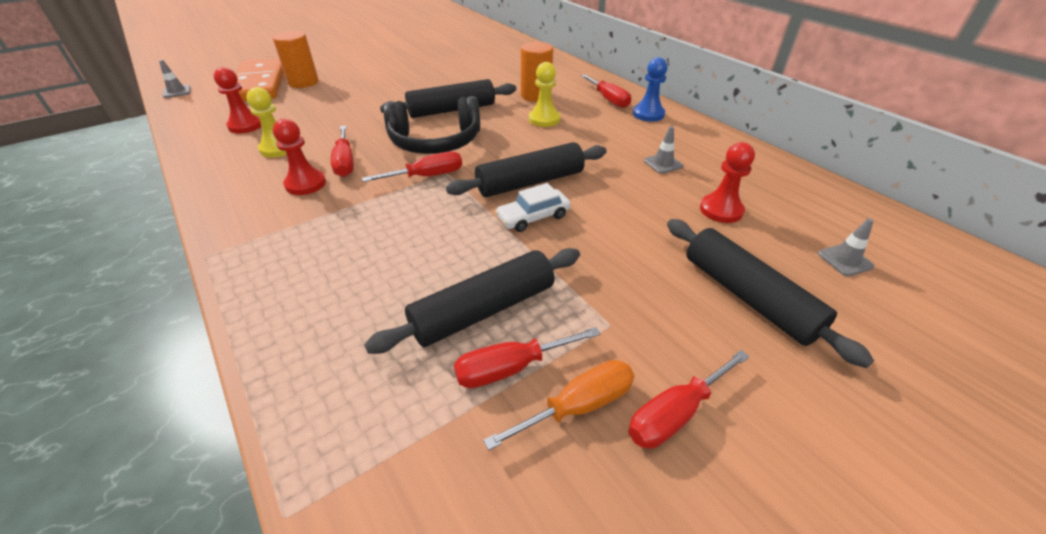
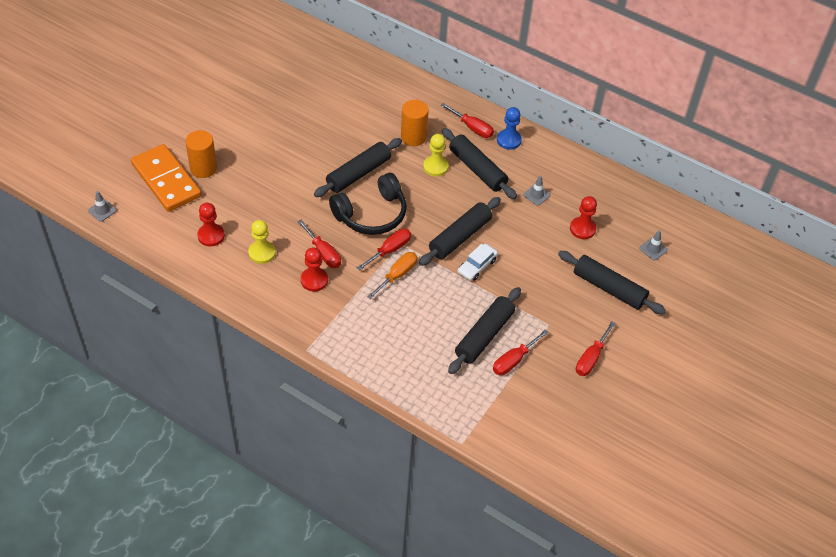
camera: 25 degrees left, 10 degrees up
(578, 406) = (550, 368): orange screwdriver -> orange screwdriver (397, 275)
(594, 129) = (477, 169): none -> black rolling pin

